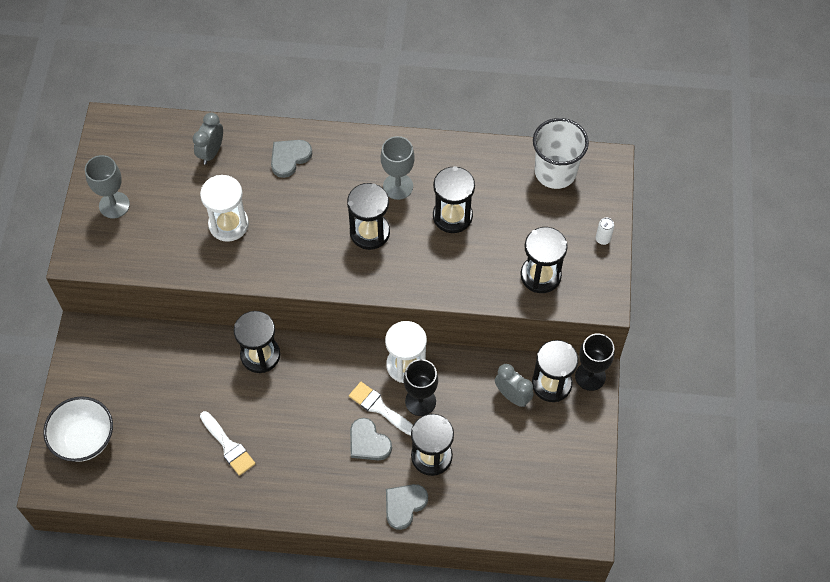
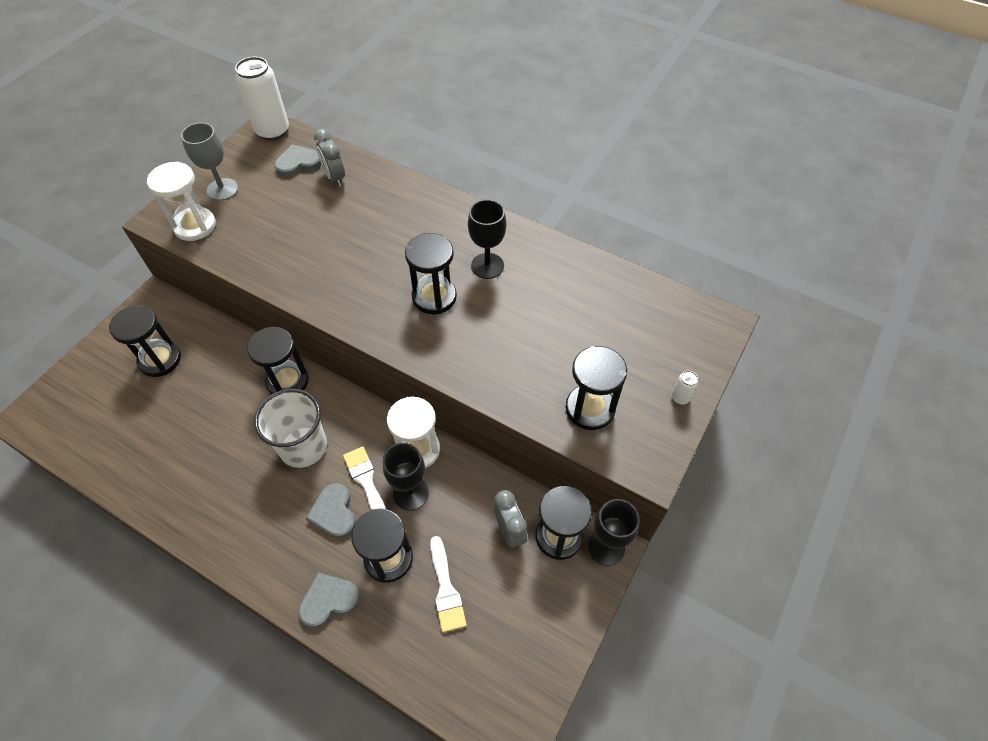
camera: 25 degrees right, 5 degrees down
(84, 439) = (85, 391): white bowl -> none
(118, 125) = (272, 131): none -> white can
(211, 152) = (335, 177): grey clock -> grey clock turned 75 degrees counterclockwise
(228, 224) = (307, 241): white hourglass -> white hourglass (195, 226)
(228, 446) = (201, 454): white brush -> white brush (446, 589)
(289, 158) = (400, 205): grey heart -> grey heart (298, 163)
(398, 186) = (487, 266): grey goblet -> black goblet
(452, 216) = (526, 313): black hourglass -> black hourglass (160, 360)
(555, 172) = (658, 310): white cup -> white cup (303, 447)

